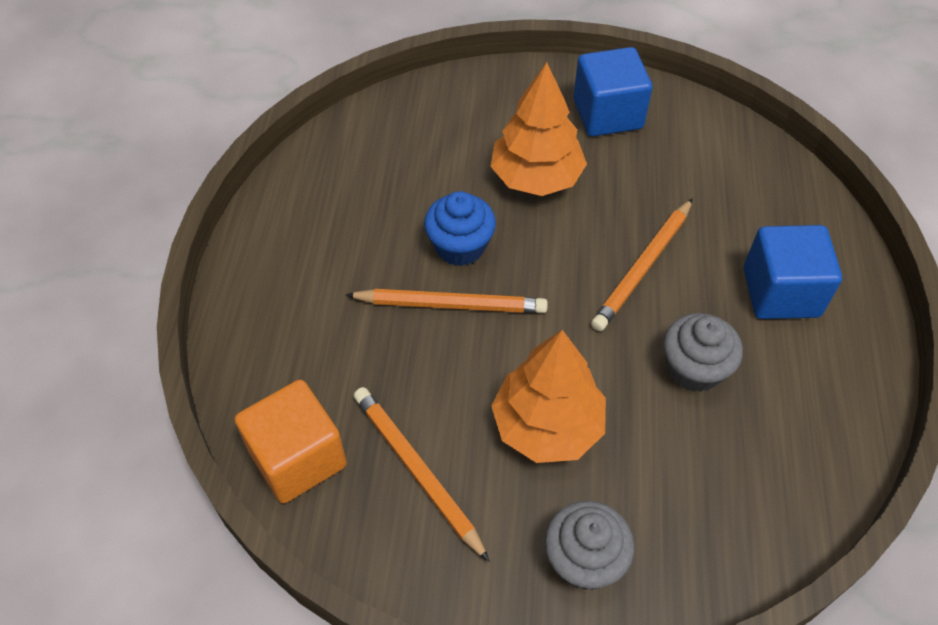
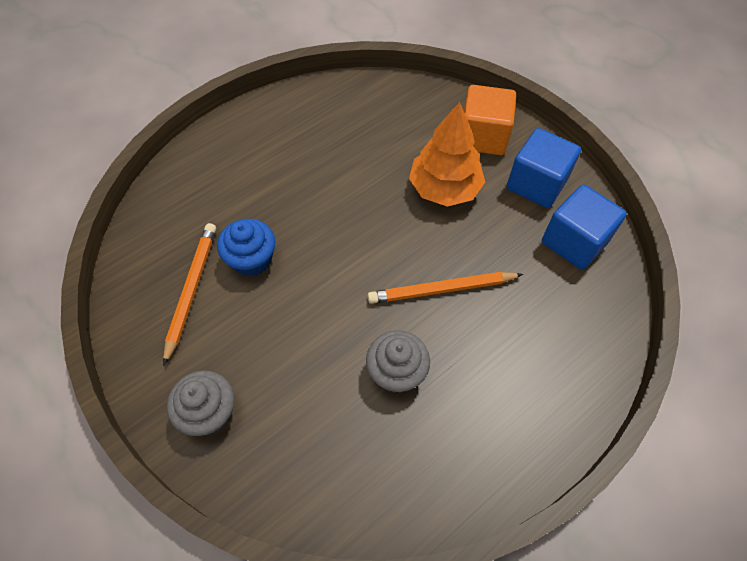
camera: 45 degrees right, 5 degrees up
(298, 458) = (151, 234): orange cube -> orange cube (483, 137)
(451, 304) = (311, 220): orange pencil -> none
(460, 246) = (354, 193): blue cupcake -> blue cupcake (252, 259)
(547, 426) = (278, 327): orange tree -> none
(780, 292) = (510, 378): blue cube -> blue cube (574, 241)

